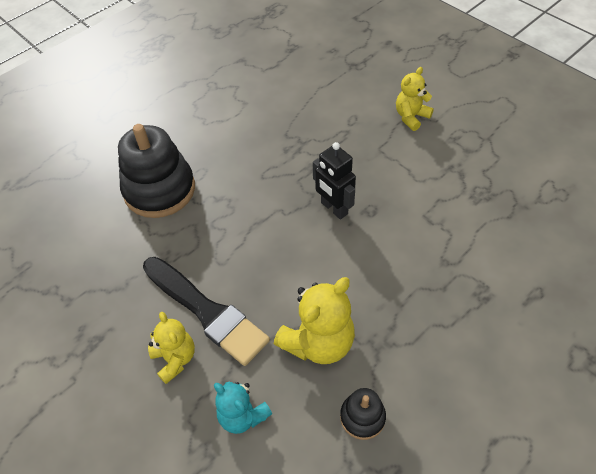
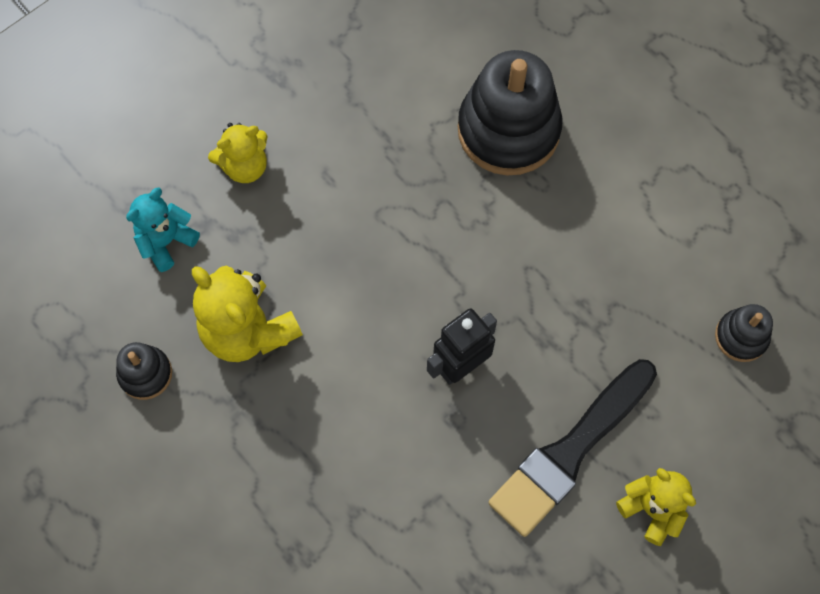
camera: 90 degrees right, 15 degrees up
(207, 312) = (305, 199): black brush -> black brush (570, 451)
(303, 82) = (741, 337): none -> black stacking toy

